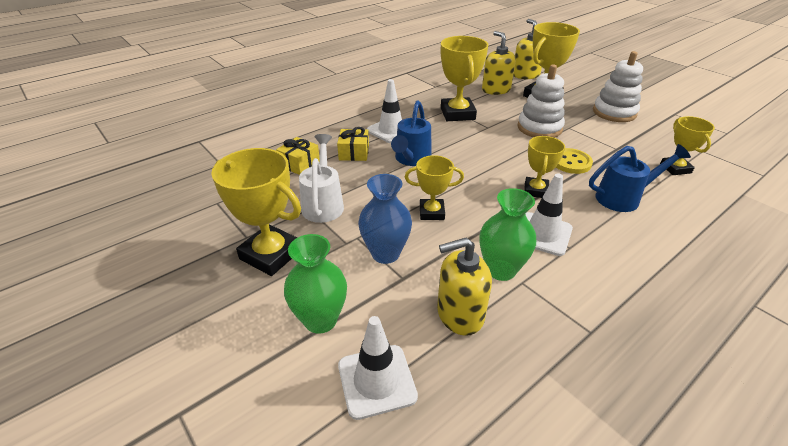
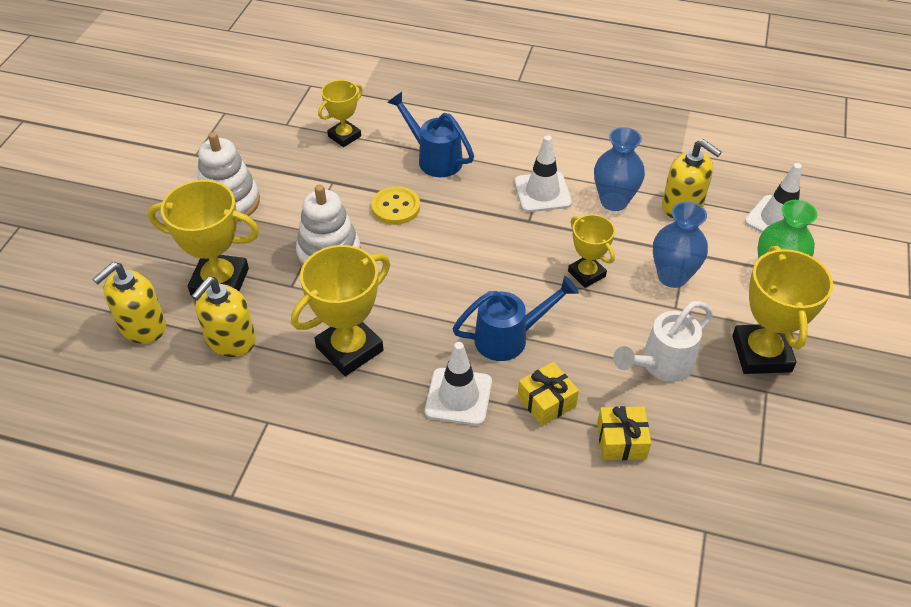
camera: 125 degrees left, 10 degrees up
(501, 270) = (614, 201): green vase -> blue vase
(535, 190) = (477, 216): yellow trophy -> none

